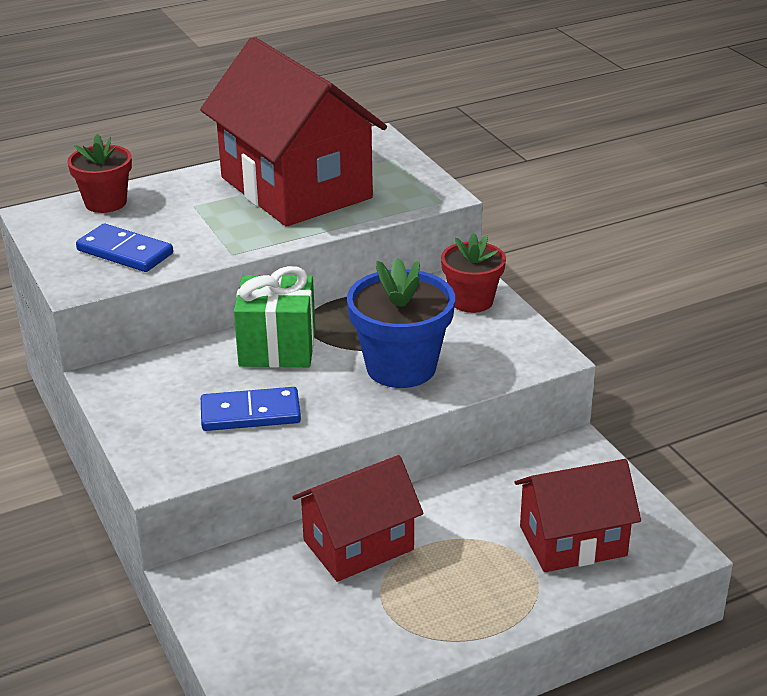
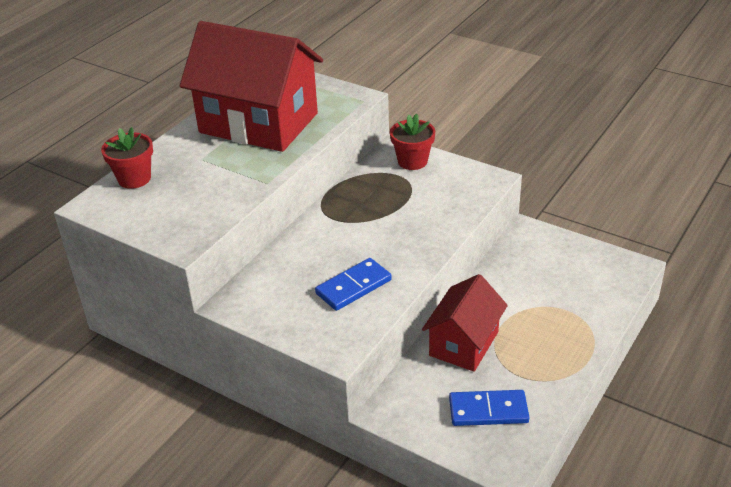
camera: 30 degrees left, 5 degrees up
(125, 252) = (190, 209): blue domino -> blue domino (488, 411)
(277, 348) = (324, 237): green gift -> none
(401, 367) = (414, 219): blue flower pot -> none
(572, 541) = (577, 286): red house -> none

